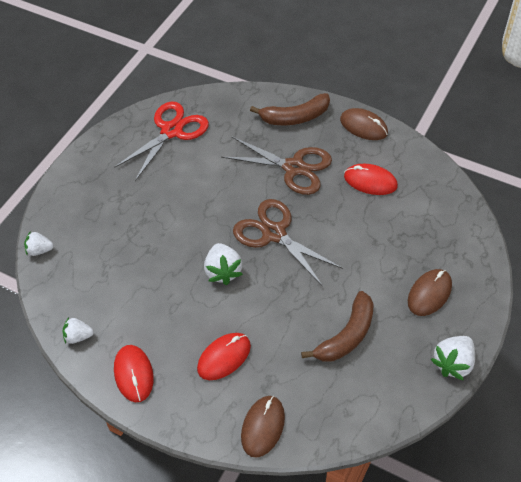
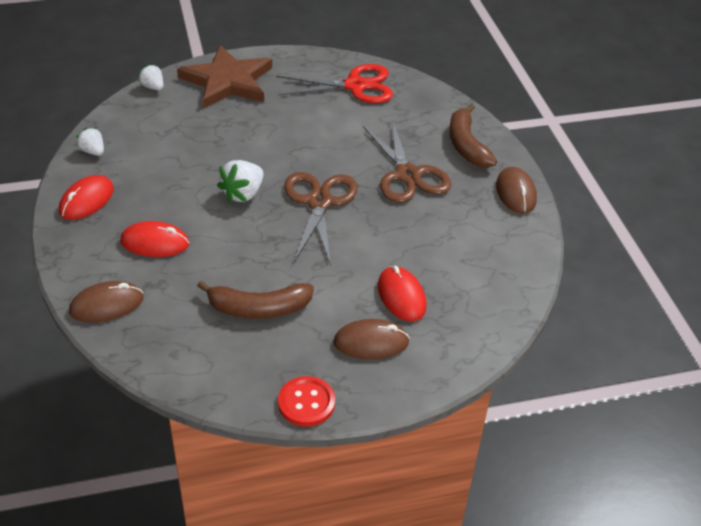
camera: 45 degrees right, 10 degrees down
(84, 200) = (227, 81): none -> brown star
(295, 117) = (466, 145): brown banana -> brown banana turned 45 degrees clockwise
(370, 181) = (455, 231): red mouse -> red mouse (401, 296)
(453, 363) = (306, 403): white strawberry -> red button

